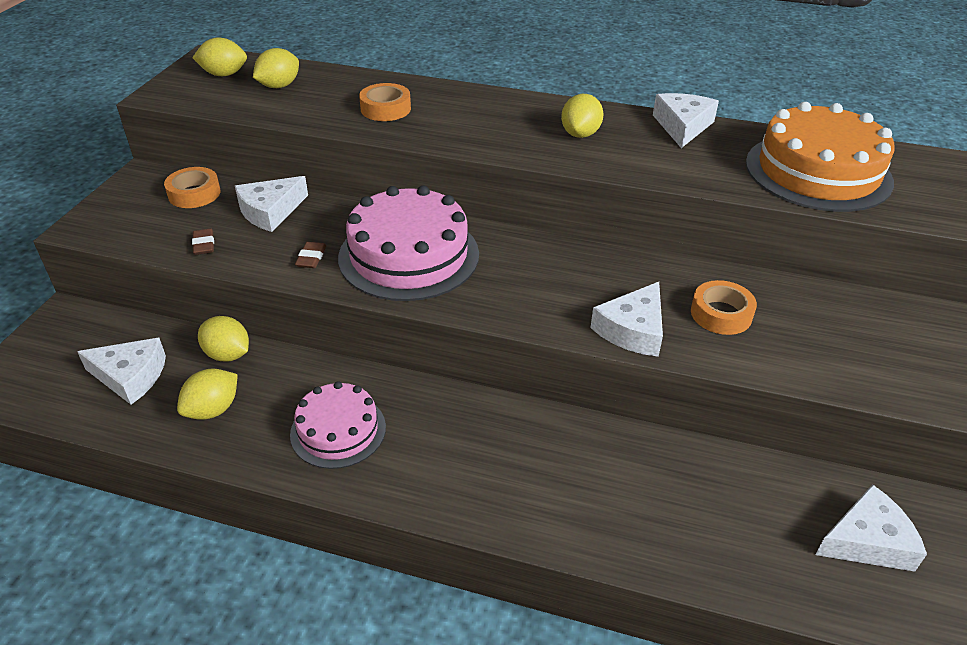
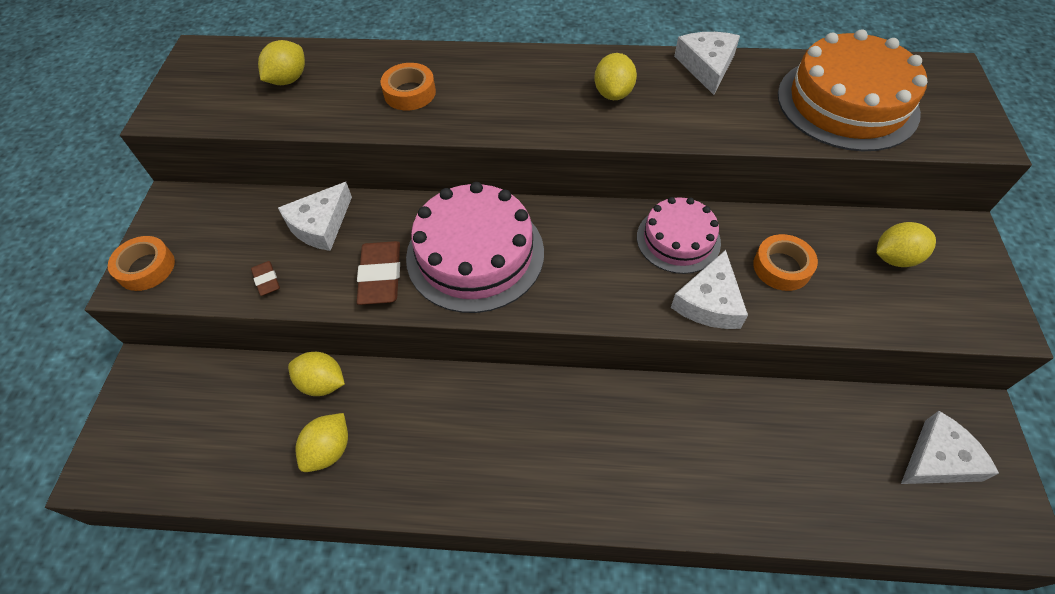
camera: 10 degrees left, 15 degrees up
(130, 376) = (235, 429): white cheese -> none
(194, 194) = (234, 217): orange tape -> orange tape (146, 268)
(224, 74) = (224, 73): yellow lemon -> yellow lemon (895, 258)
(311, 258) = (380, 276): brown eraser -> brown eraser, size x1.90
(338, 430) = (455, 447): pink cake -> pink cake (678, 239)

